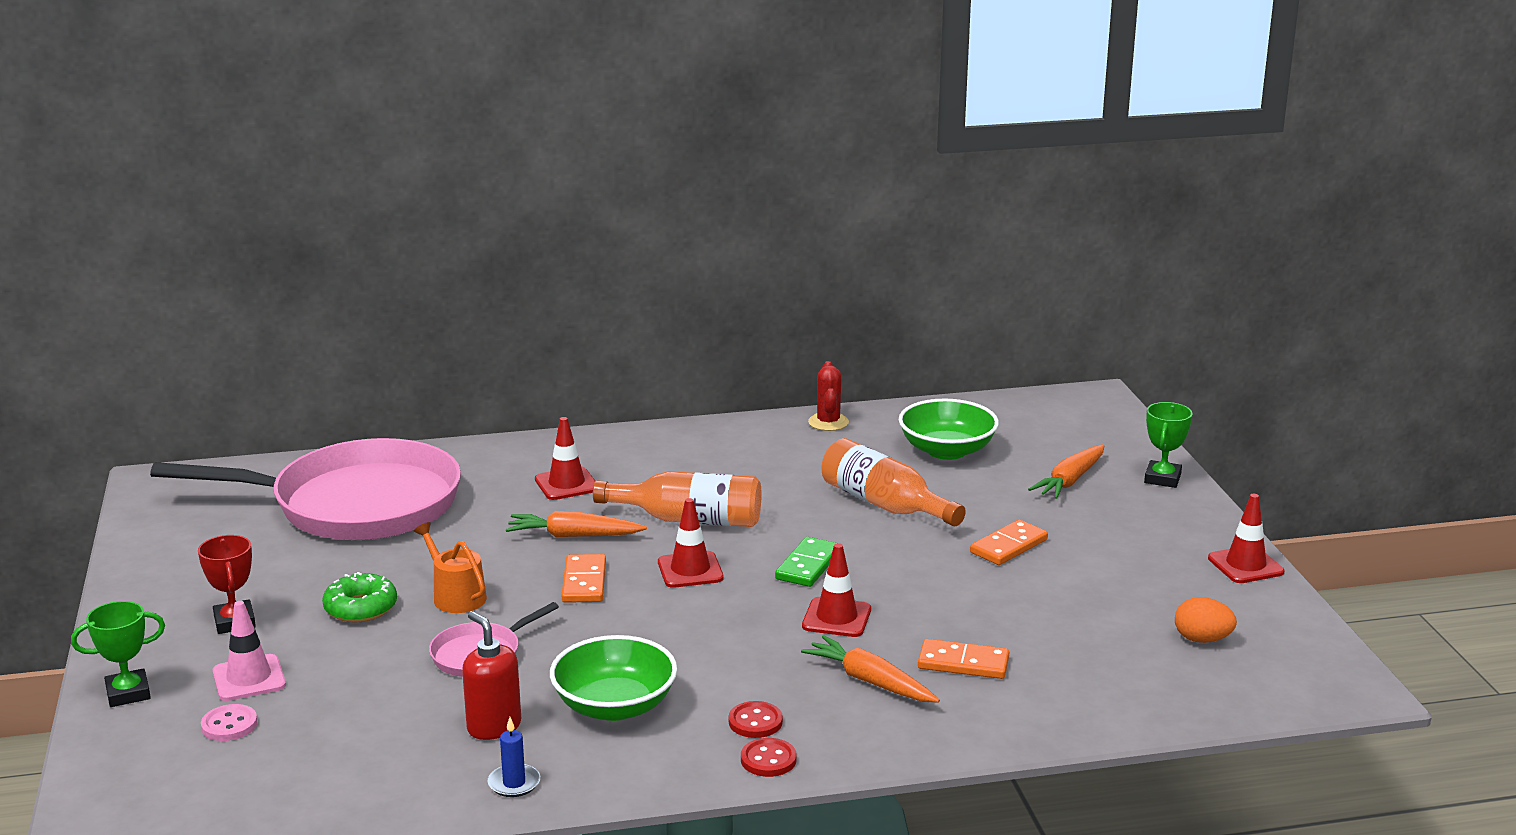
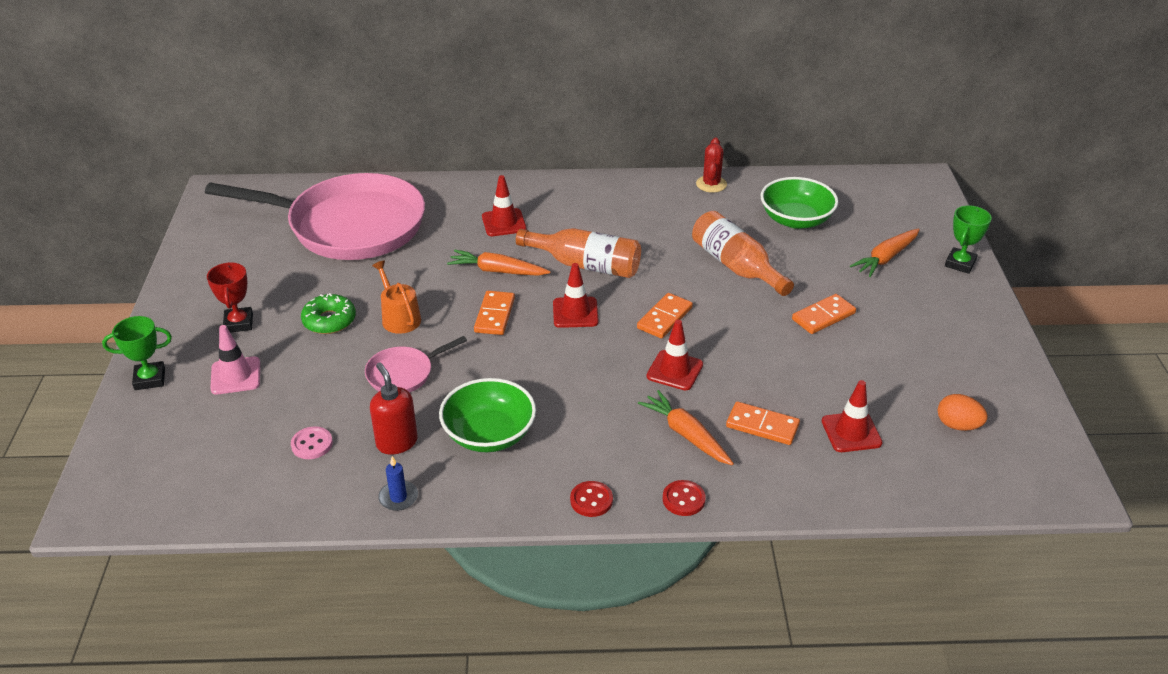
camera: 10 degrees right, 15 degrees up
(229, 725) = (211, 417): pink button -> pink button (312, 444)
(755, 722) = (590, 462): red button -> red button (683, 499)
(808, 565) = (664, 318): green domino -> orange domino
(1245, 565) = (1009, 356): red traffic cone -> red traffic cone (851, 432)

